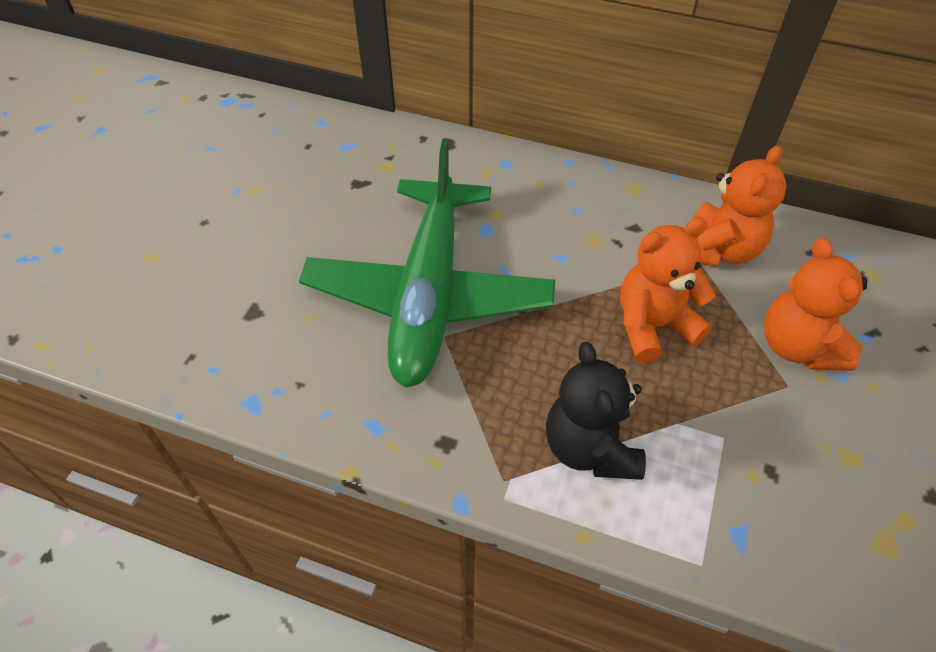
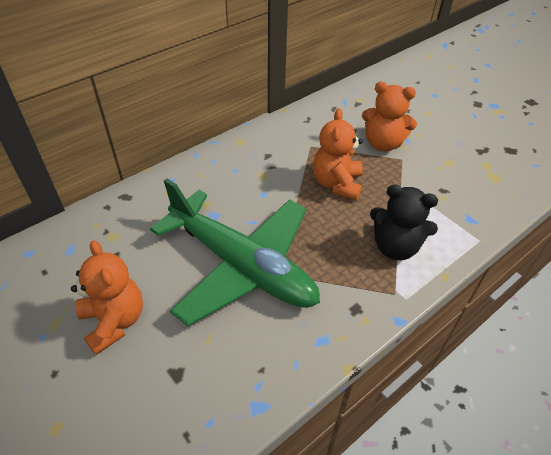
camera: 60 degrees left, 5 degrees down
(718, 250) = (308, 136): orange teddy bear -> orange teddy bear (114, 321)

